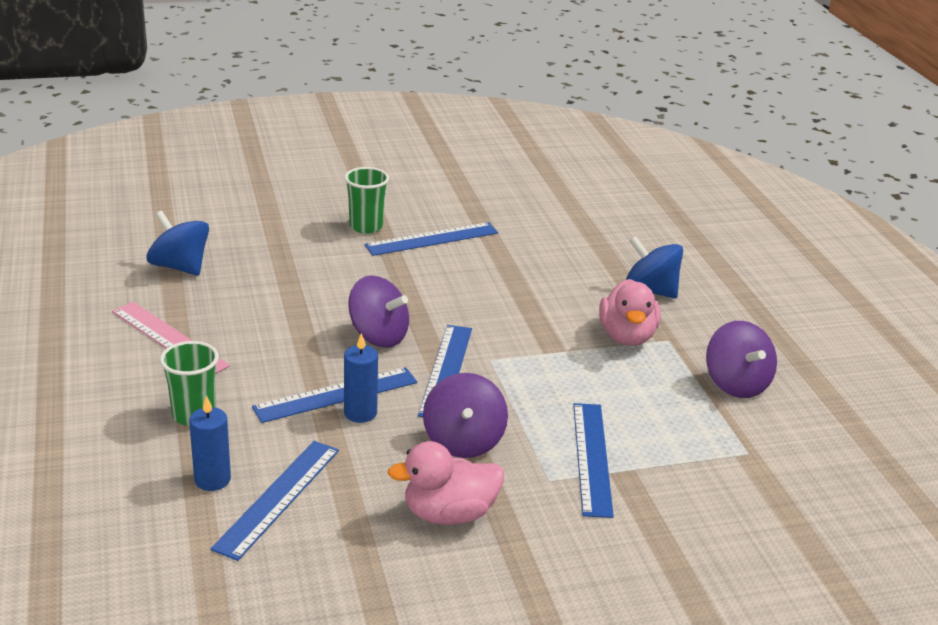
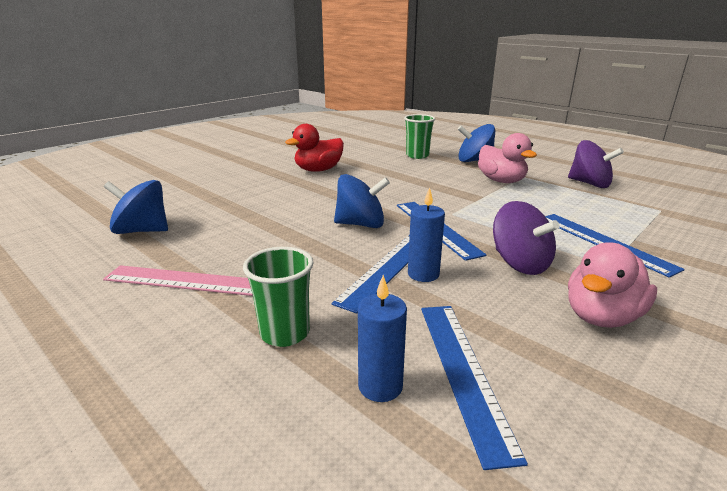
camera: 30 degrees left, 5 degrees down
(366, 226) = (266, 174): green cup -> green cup (417, 156)
(378, 336) = (361, 224): purple spinning top -> blue spinning top
(432, 239) = (318, 170): blue ruler -> red duck

